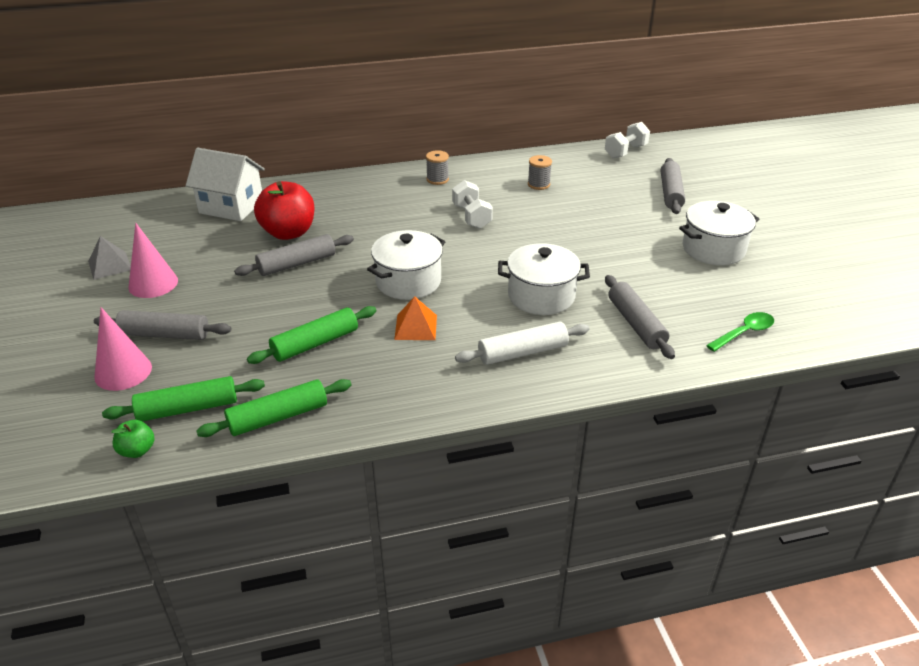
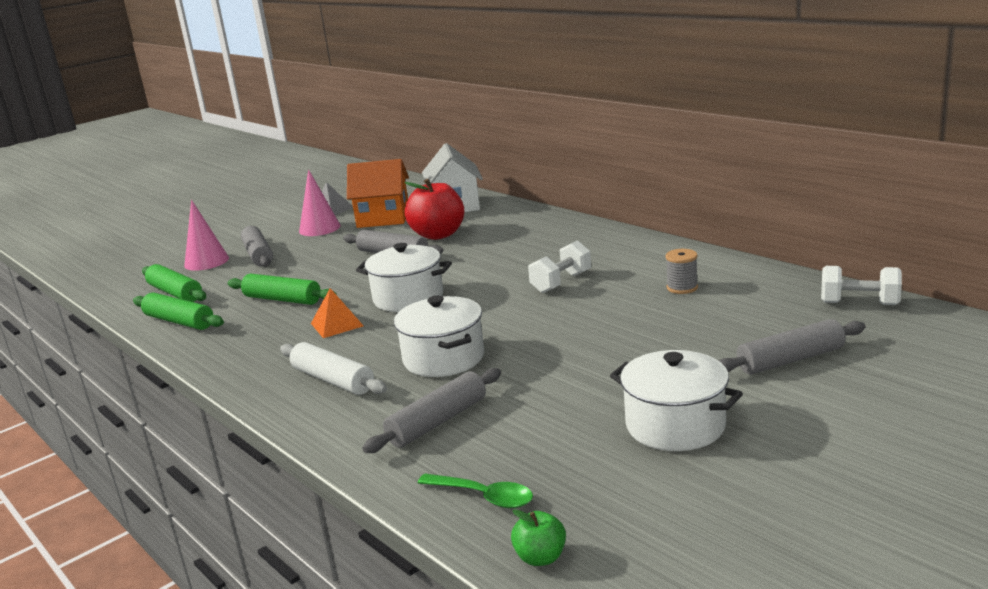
camera: 65 degrees right, 15 degrees down
(137, 450) = (123, 297): green apple -> green apple (540, 557)
(193, 245) = (383, 218): none -> orange house
(437, 179) = (615, 246): grey spool -> none

